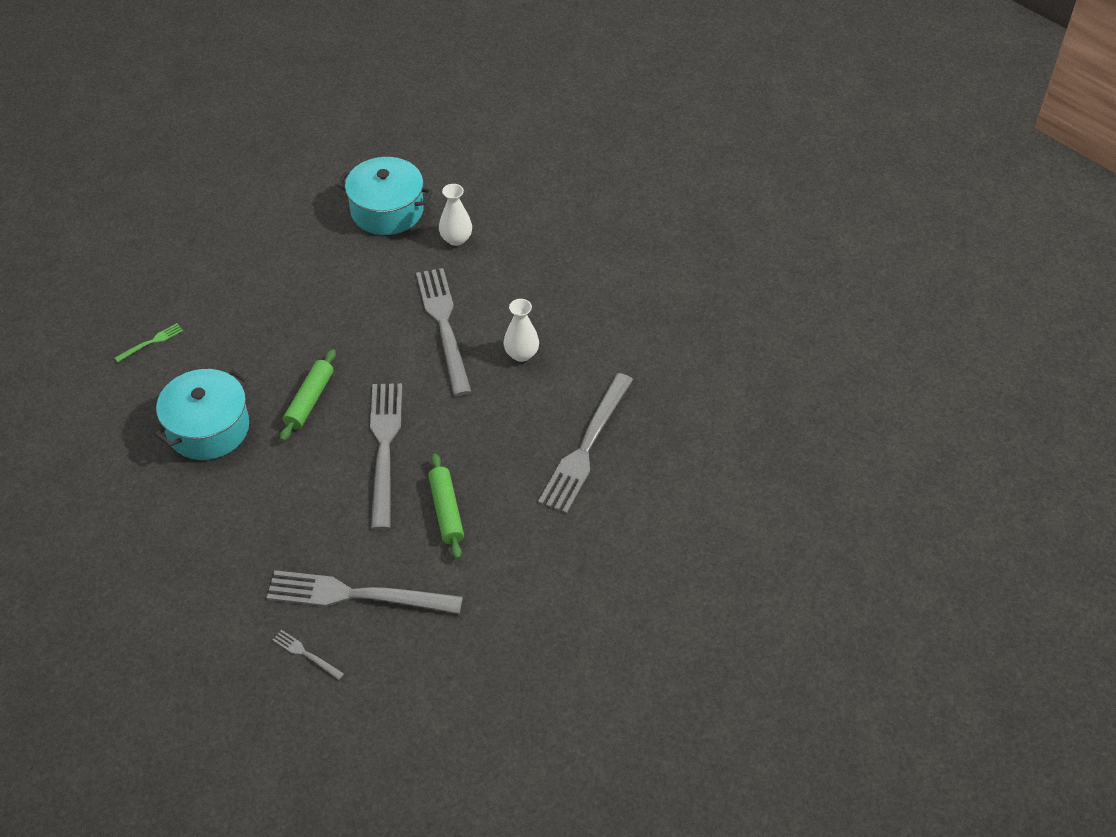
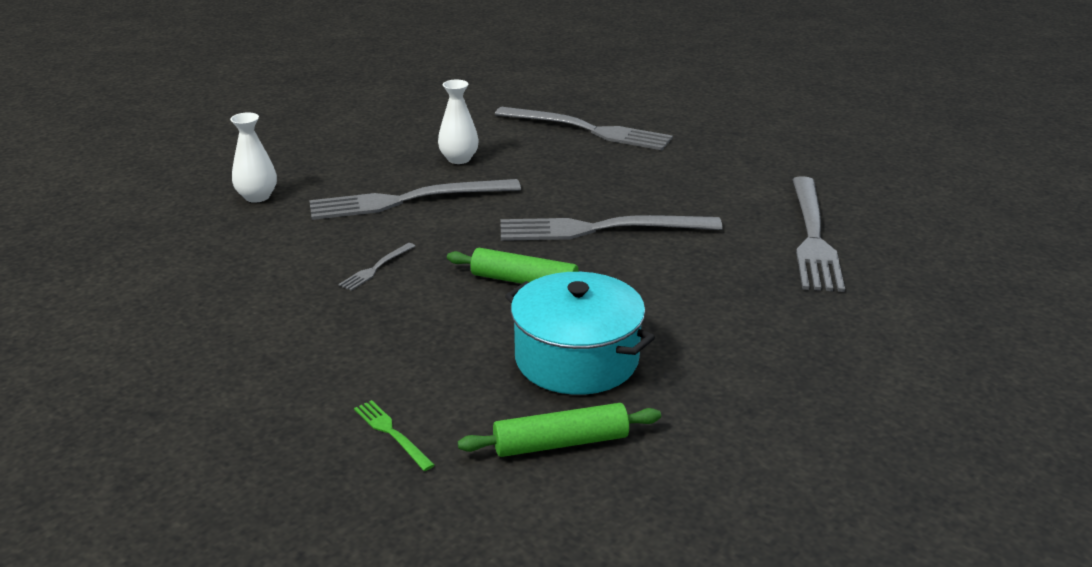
camera: 90 degrees left, 20 degrees down
(306, 654) = (905, 262): grey fork -> grey fork (376, 268)
(387, 210) = (177, 243): turquoise pot -> none
(446, 511) = (684, 192): green rolling pin -> green rolling pin (561, 442)

